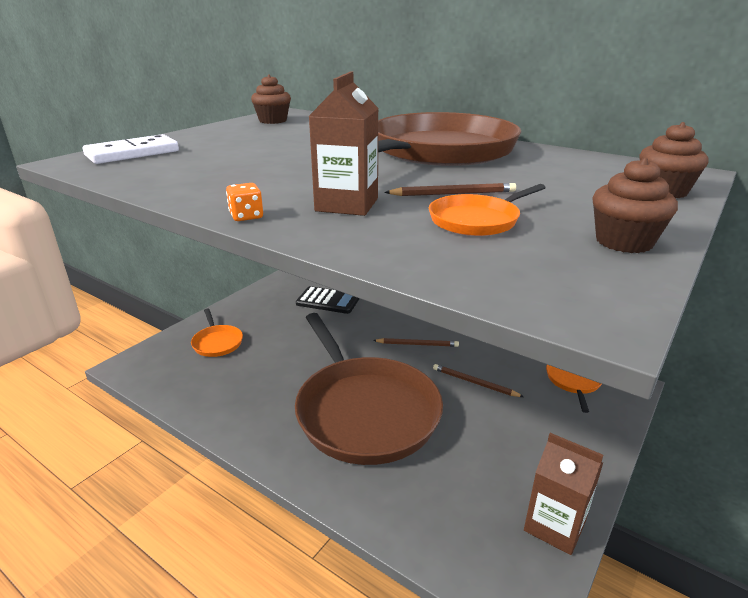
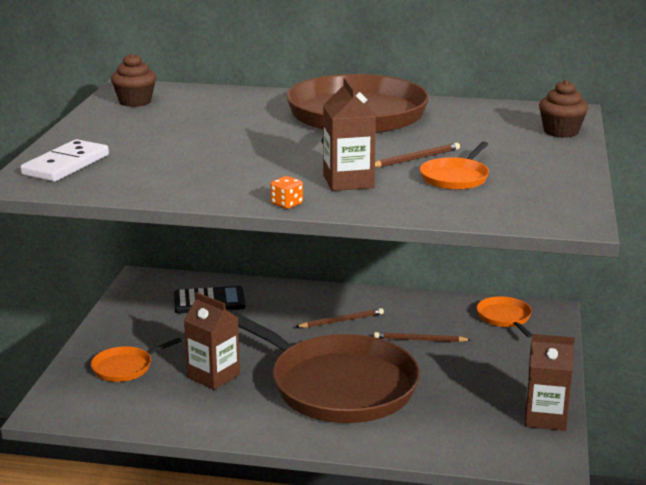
camera: 25 degrees left, 5 degrees down
(217, 342) = (125, 367): orange pan -> orange pan turned 105 degrees clockwise
(272, 369) = (213, 376): none -> brown carton
(624, 242) = (560, 176): brown cupcake -> none

